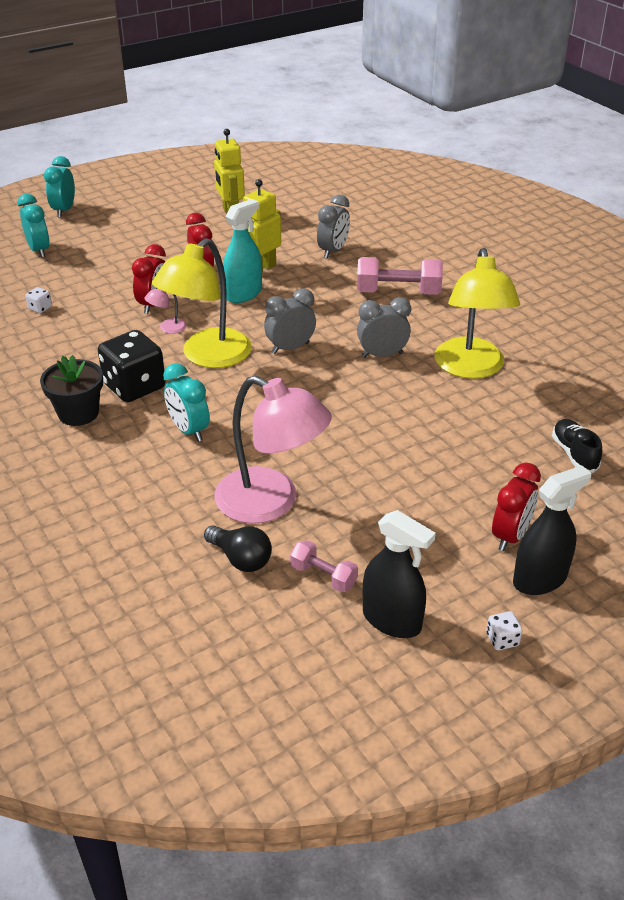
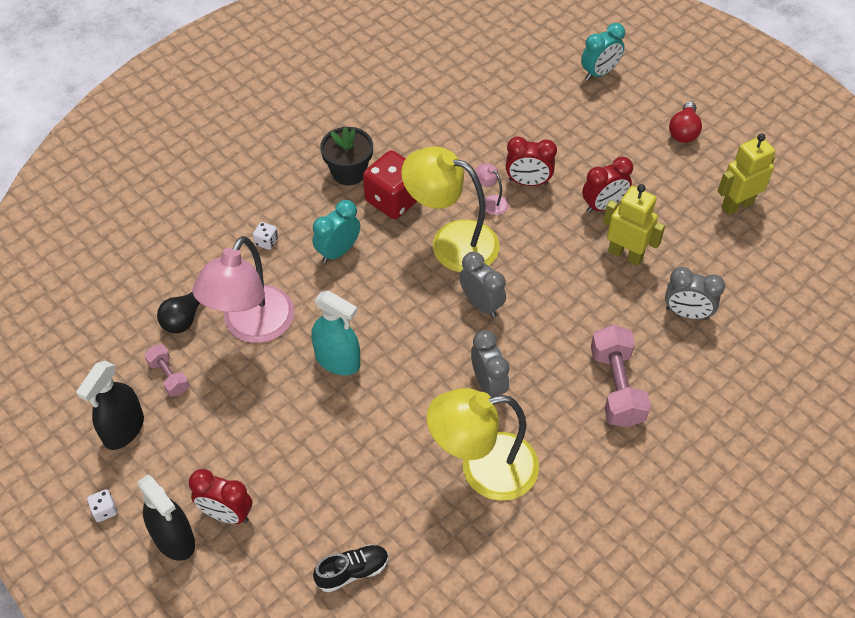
camera: 80 degrees right, 15 degrees up
(40, 308) = (498, 103): white dice -> white dice (266, 242)
(64, 210) = (685, 68): turquoise clock -> none
(134, 386) = (393, 200): black dice -> red dice
(137, 222) = (683, 131): none -> red light bulb
(243, 294) = (570, 248): turquoise spray bottle -> turquoise spray bottle (337, 360)
(323, 576) = (169, 376): pink dumbbell -> pink dumbbell turned 60 degrees counterclockwise

